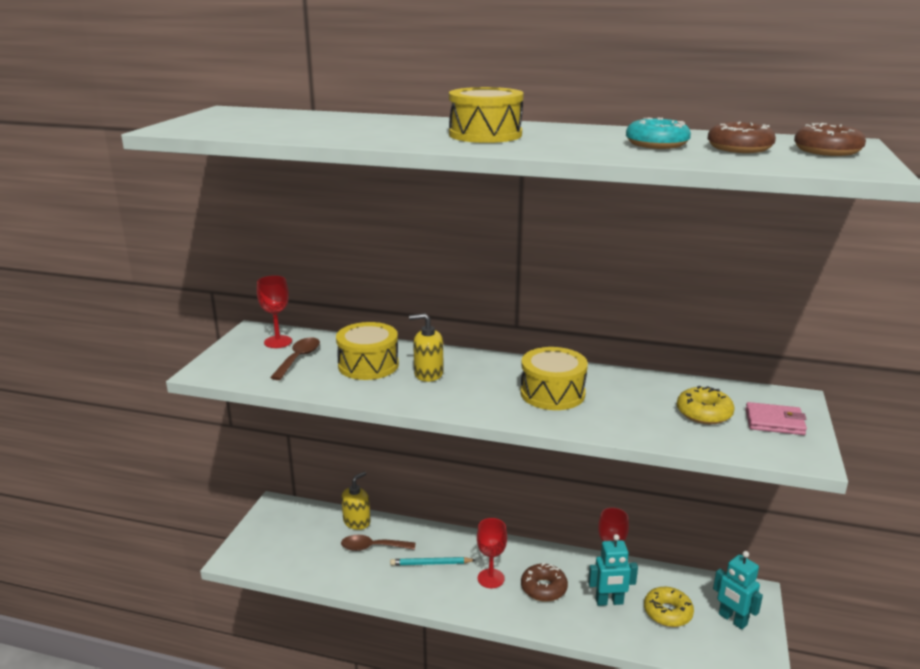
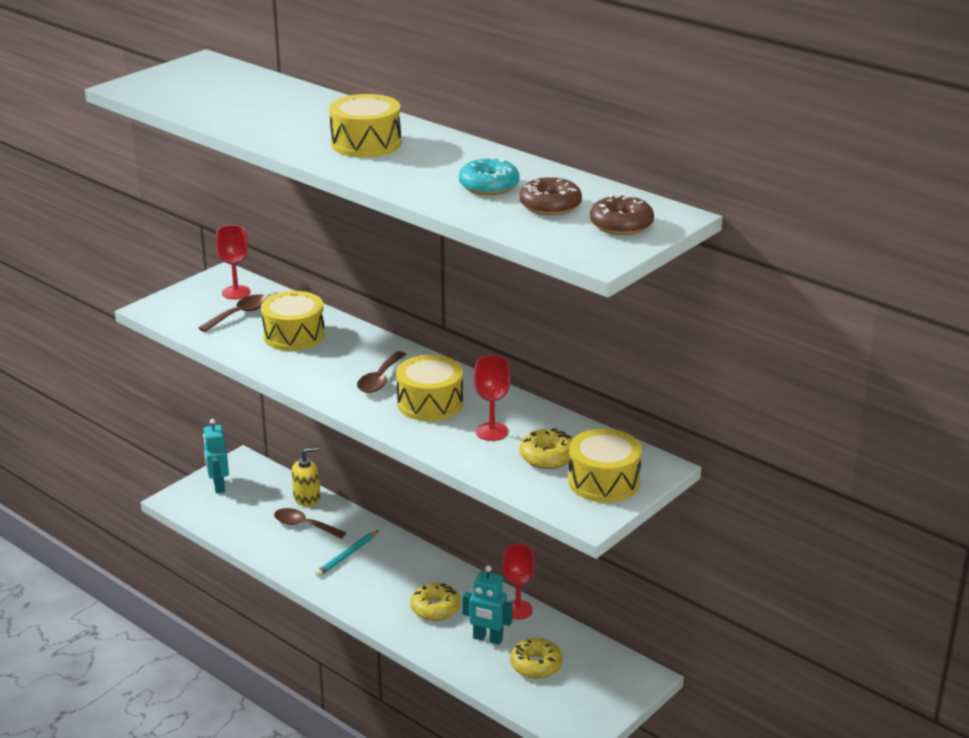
camera: 25 degrees right, 5 degrees up
(428, 374) = (338, 357): yellow soap dispenser -> none
(431, 563) = (347, 555): turquoise pencil -> turquoise pencil turned 75 degrees counterclockwise
(486, 384) = (380, 379): none -> brown spoon
(491, 578) = (392, 585): red goblet -> red goblet (492, 431)
(543, 588) = (435, 608): brown donut -> yellow donut
(732, 620) = (594, 690): turquoise robot -> turquoise robot (218, 486)
(774, 422) = (604, 481): pink wallet -> yellow drum

